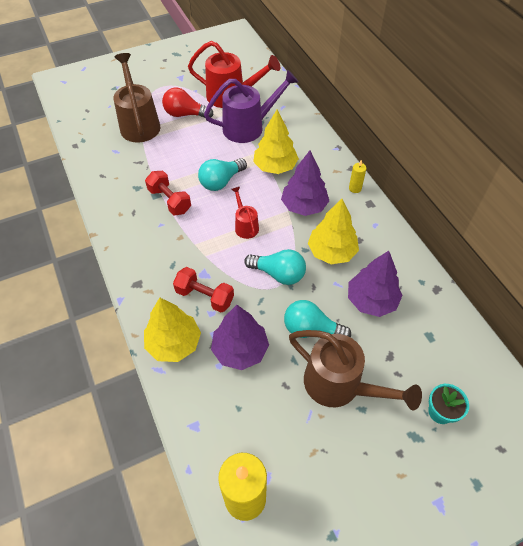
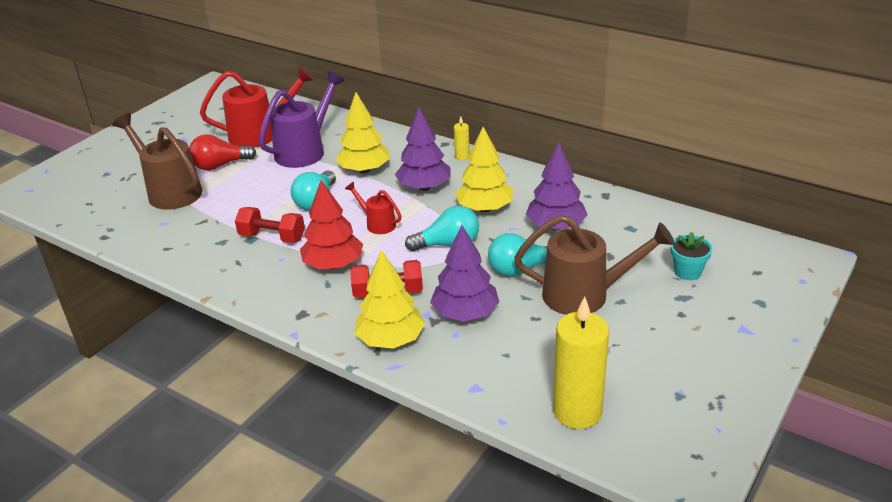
camera: 30 degrees left, 20 degrees down
(189, 249) = (333, 264): none -> red tree

